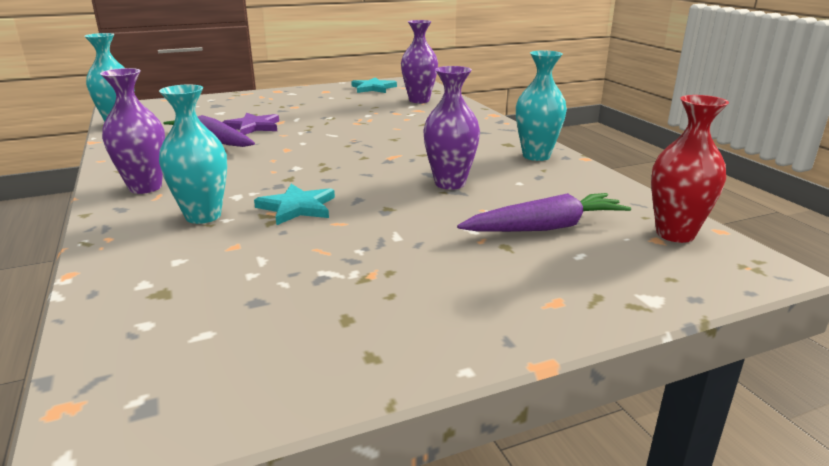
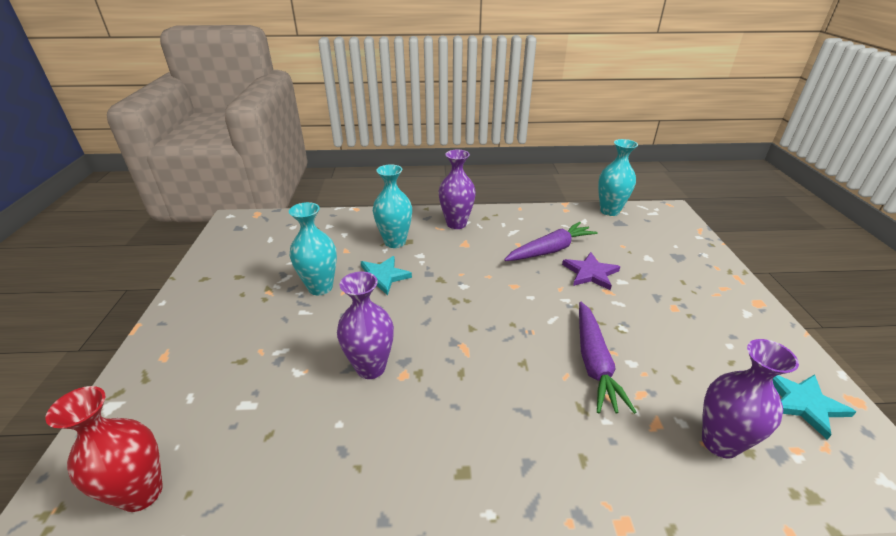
camera: 110 degrees right, 10 degrees up
(536, 156) = (403, 482): turquoise vase -> turquoise vase (320, 287)
(546, 227) = (242, 397): purple carrot -> purple carrot (594, 363)

